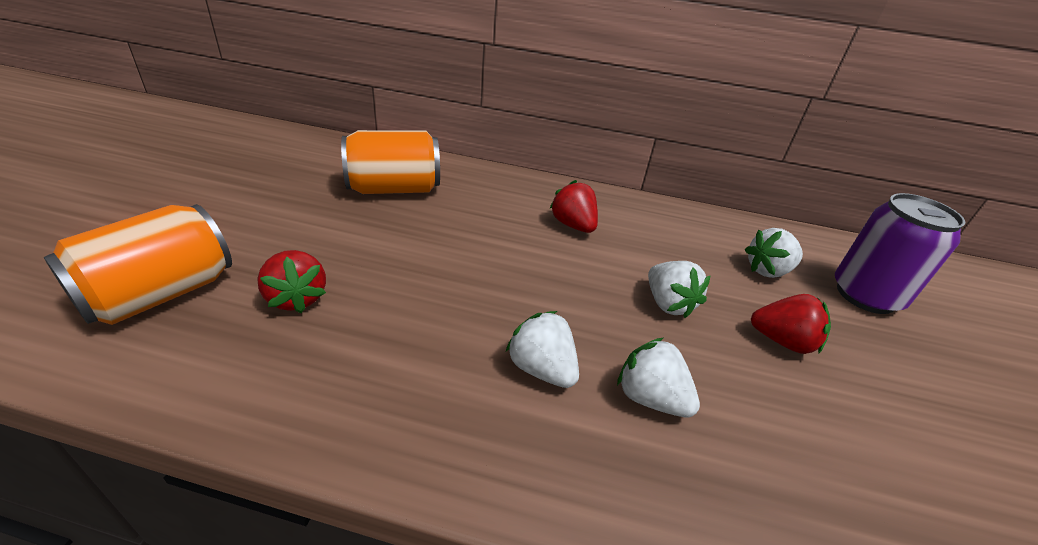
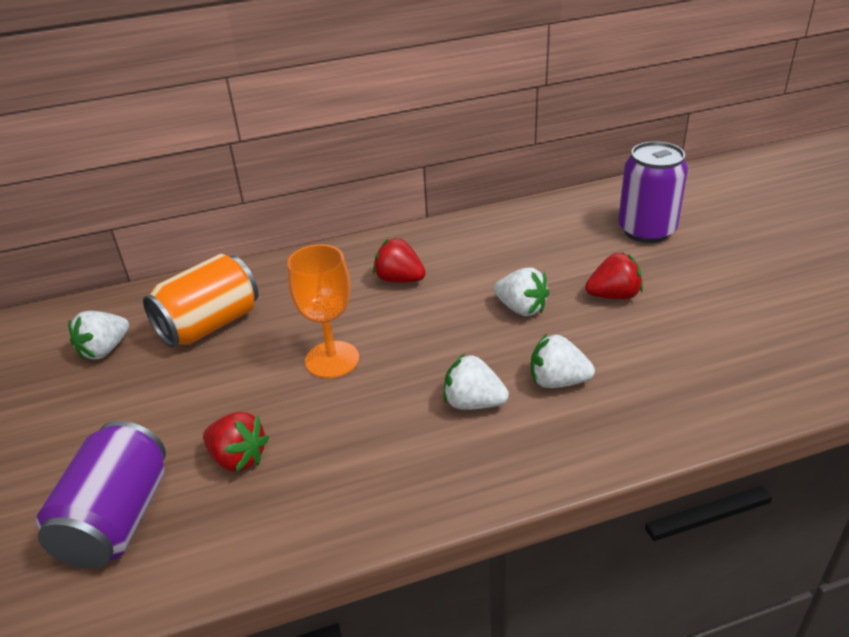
camera: 25 degrees left, 0 degrees up
(161, 294) = (117, 520): orange can -> purple can
(454, 260) = (332, 360): none -> orange goblet
(767, 270) = (571, 244): white strawberry -> white strawberry (105, 350)

